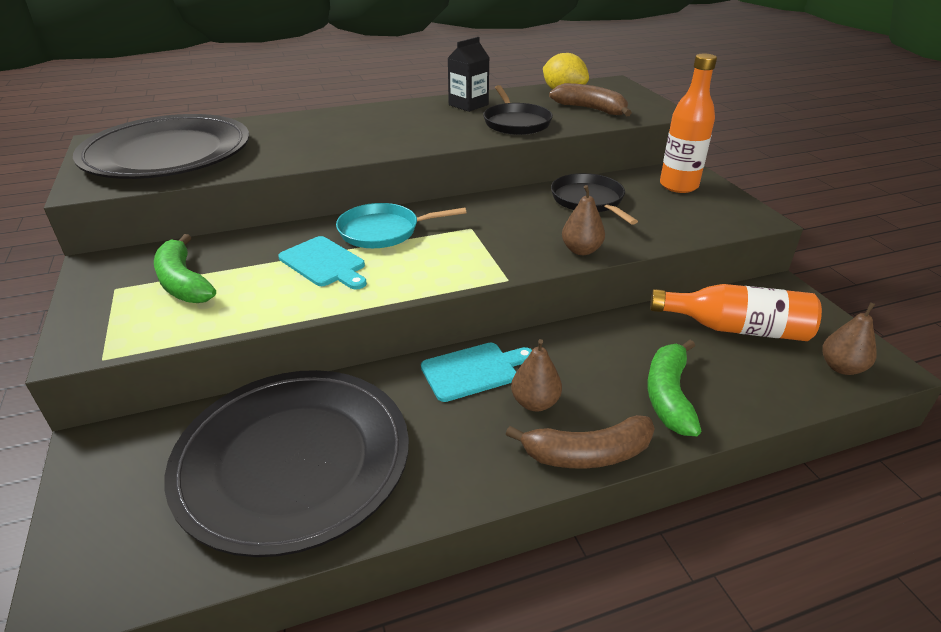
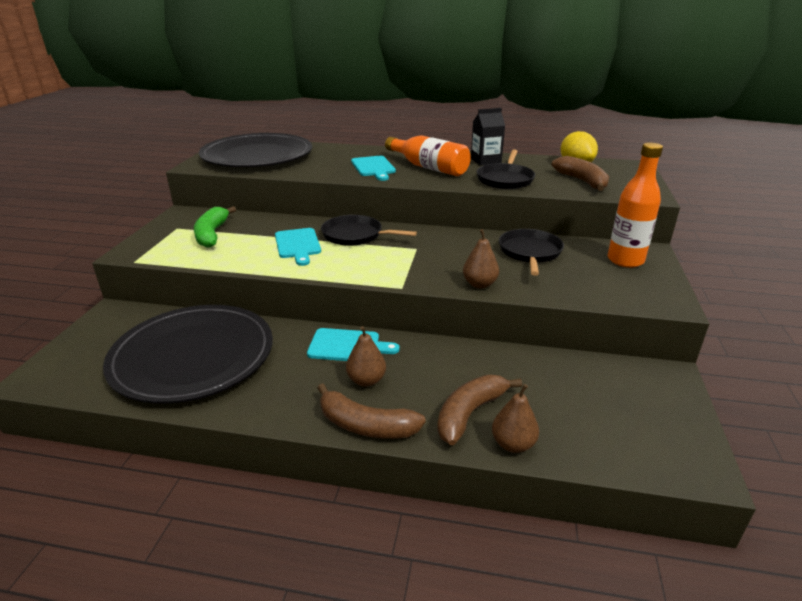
camera: 30 degrees right, 5 degrees down
(350, 138) = (373, 167): none -> turquoise cutting board
(383, 231) = (355, 235): turquoise pan -> black pan
(669, 395) = (469, 413): green banana -> brown banana
(736, 328) = (585, 389): orange bottle -> orange bottle (429, 167)
(841, 367) = (653, 453): brown pear -> brown pear (513, 444)

